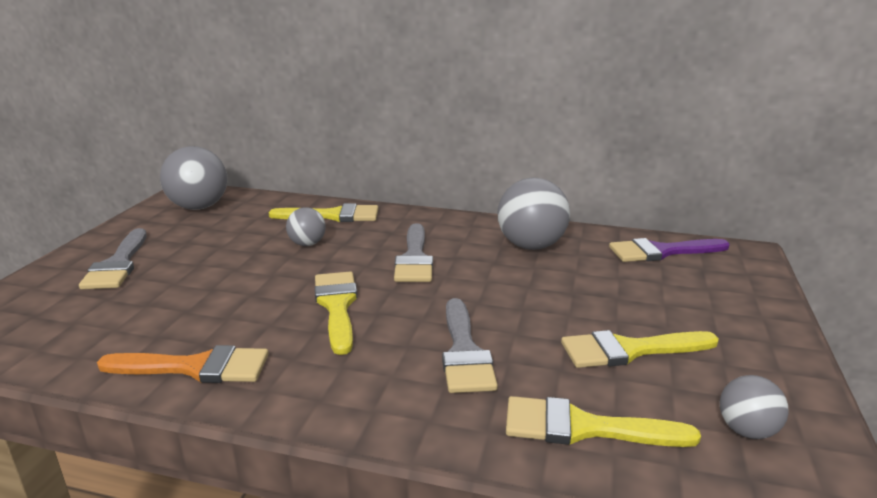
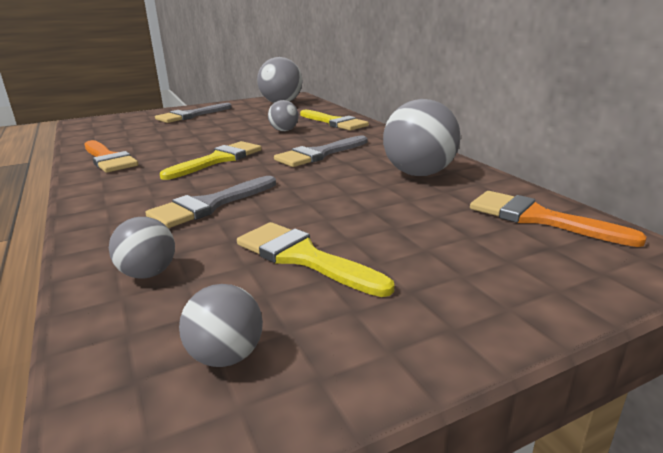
camera: 50 degrees right, 0 degrees up
(583, 427) = (148, 273): yellow brush -> grey ball
(661, 252) = (537, 218): purple brush -> orange brush

